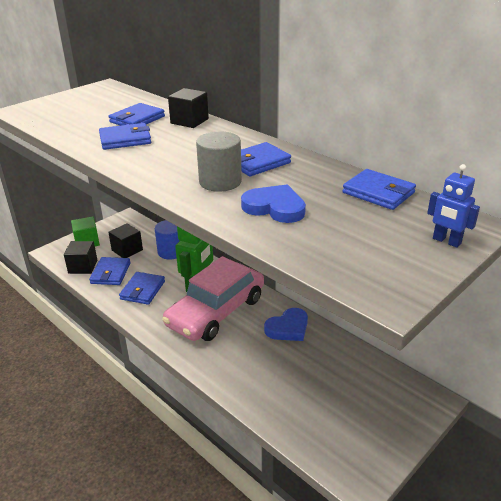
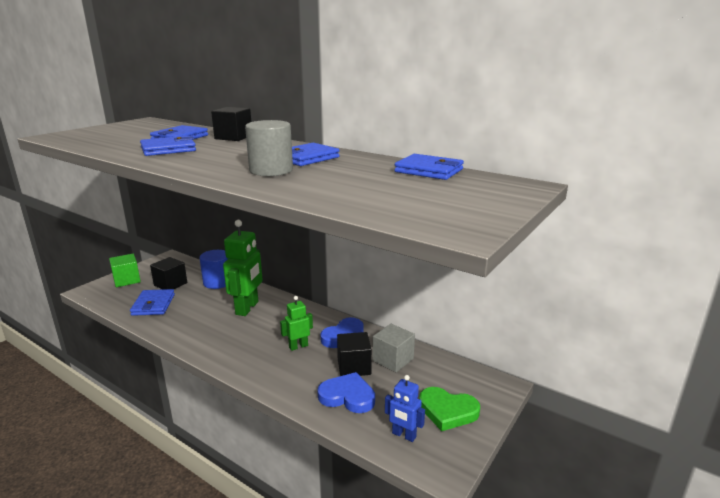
camera: 10 degrees left, 10 degrees down
(83, 267) = (122, 301): black cube -> black cube (354, 366)
(142, 290) = (189, 317): blue wallet -> none
(216, 311) = (269, 329): pink car -> none
(242, 334) = (298, 346): none -> green robot
(275, 207) = (330, 183): blue heart -> blue heart (347, 396)
(332, 359) = (393, 359): none -> grey cube
(376, 422) = (447, 411): none -> green heart
(446, 241) = (504, 195): blue robot -> blue robot (403, 435)

